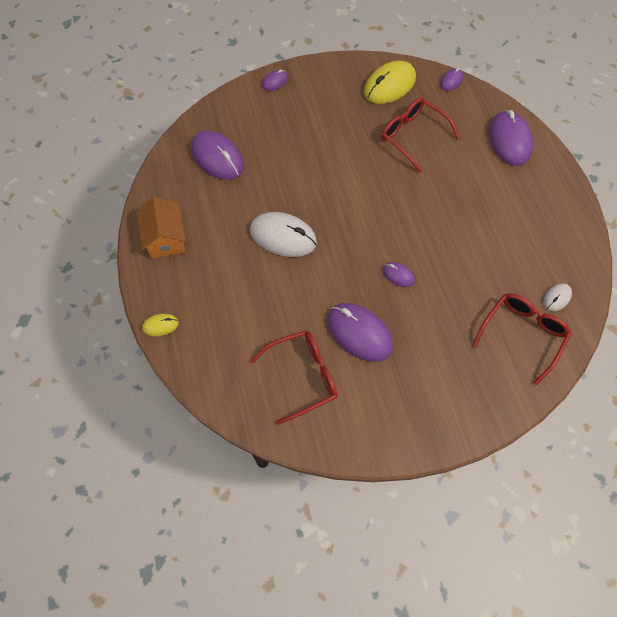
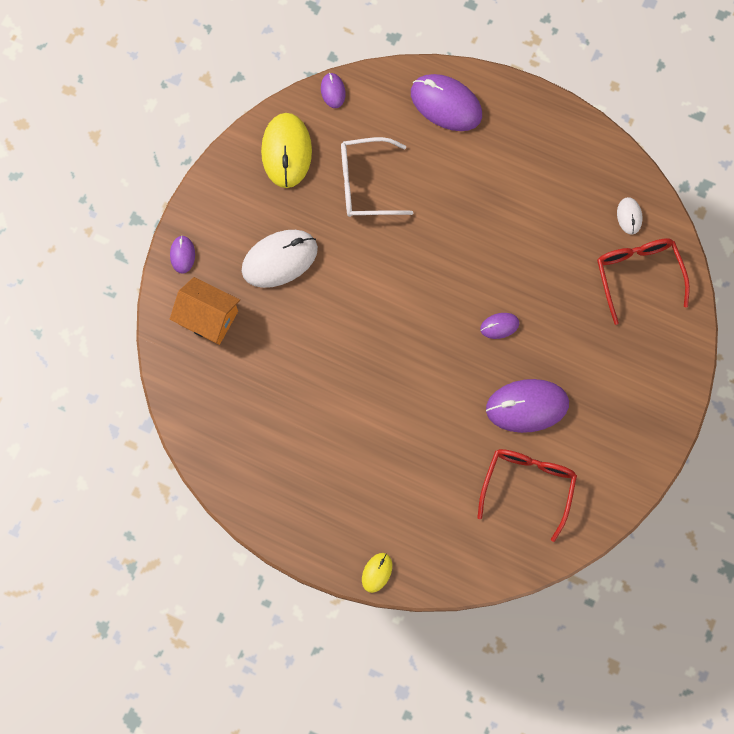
camera: 50 degrees left, 10 degrees up
(165, 239) = (285, 502): orange house -> orange house (208, 317)
(217, 157) = (230, 384): purple mouse -> none
(283, 236) = (375, 393): white mouse -> white mouse (280, 259)
(412, 136) = (365, 184): red glasses -> white glasses

